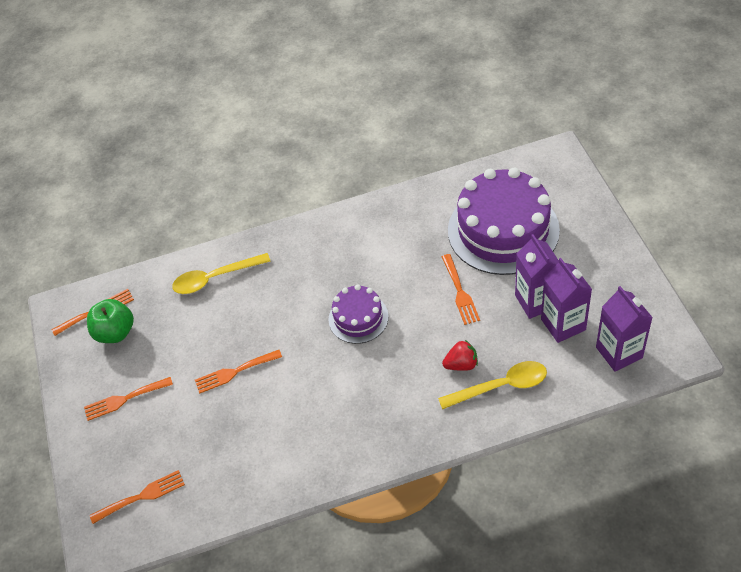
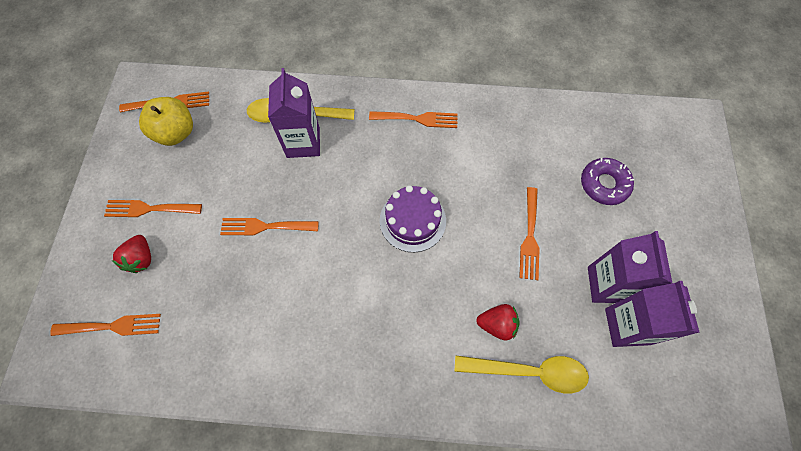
camera: 15 degrees right, 15 degrees up
(115, 332) = (176, 133): green apple -> yellow apple
(139, 438) = (141, 259): none -> red strawberry
(326, 240) = (418, 119): none -> orange fork
(503, 230) = (604, 184): purple cake -> purple donut
(619, 352) = (678, 391): purple carton -> purple carton (303, 142)

